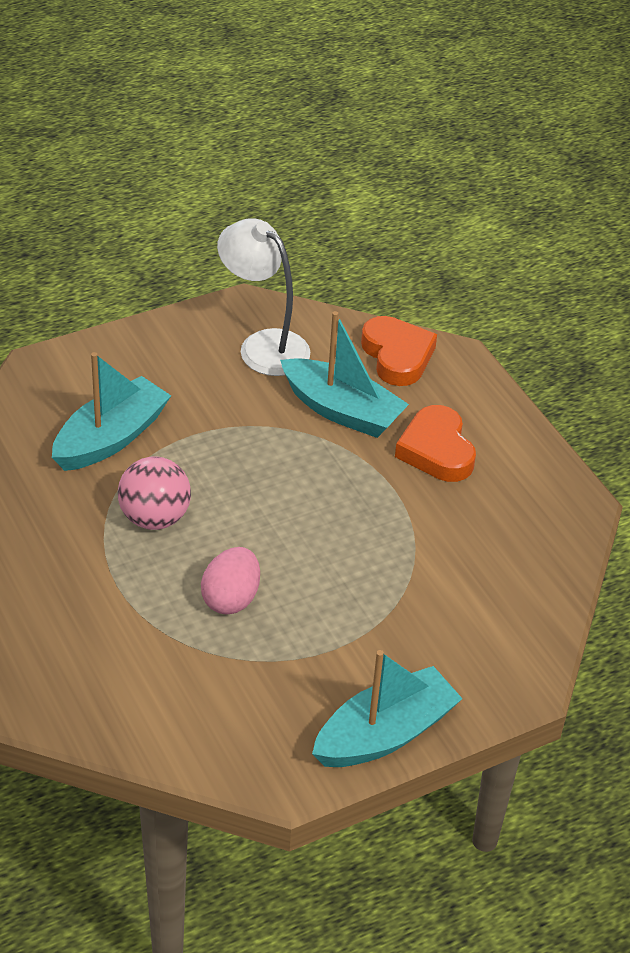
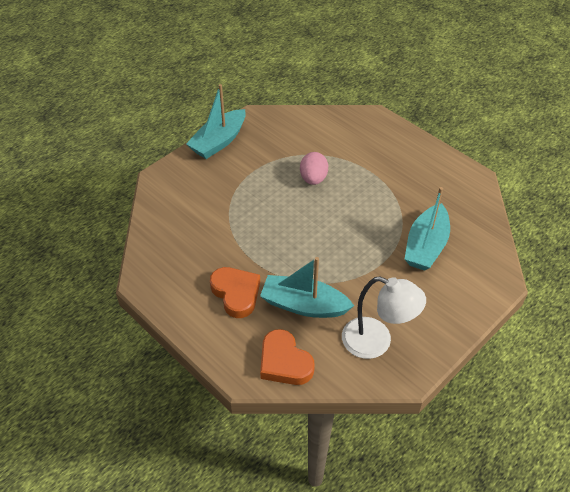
camera: 165 degrees right, 5 degrees up
(154, 518) = (373, 207): pink ball -> none

